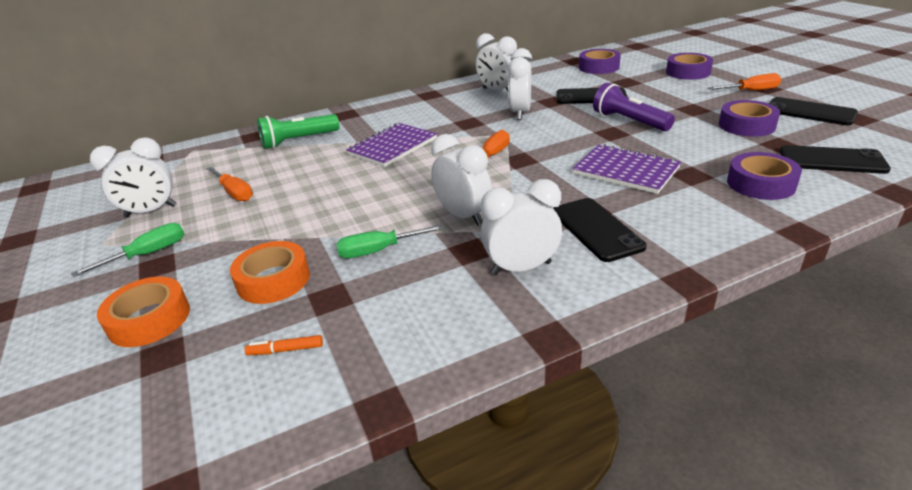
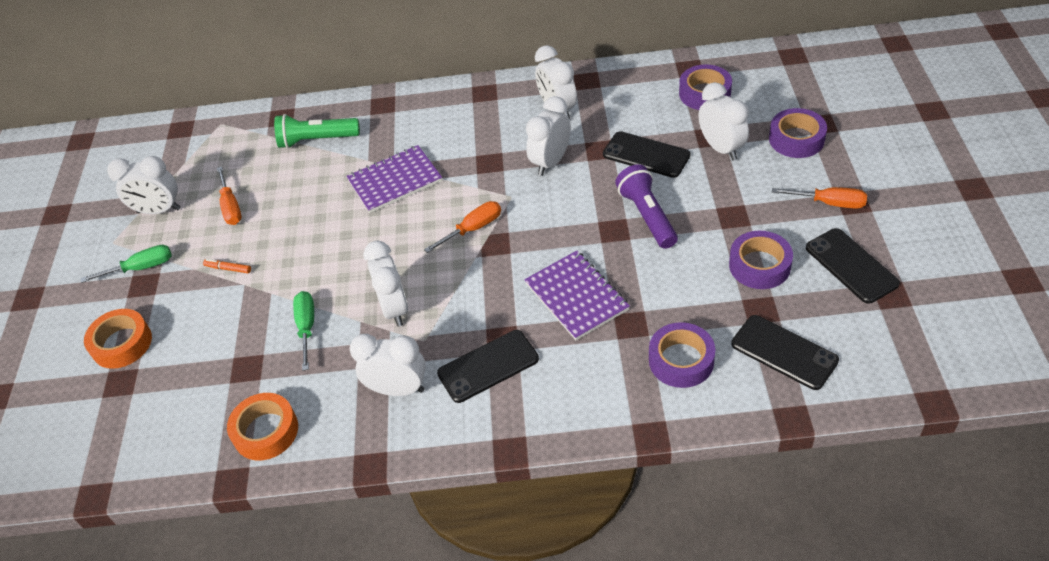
camera: 25 degrees right, 15 degrees up
(273, 280) = (217, 333): orange tape -> orange tape (266, 431)
(285, 350) = (196, 408): orange marker -> orange marker (228, 269)
(379, 250) = (307, 328): green screwdriver -> green screwdriver turned 75 degrees clockwise
(596, 229) = (488, 366): black phone -> black phone turned 60 degrees clockwise
(642, 84) = (721, 148): none -> white clock

